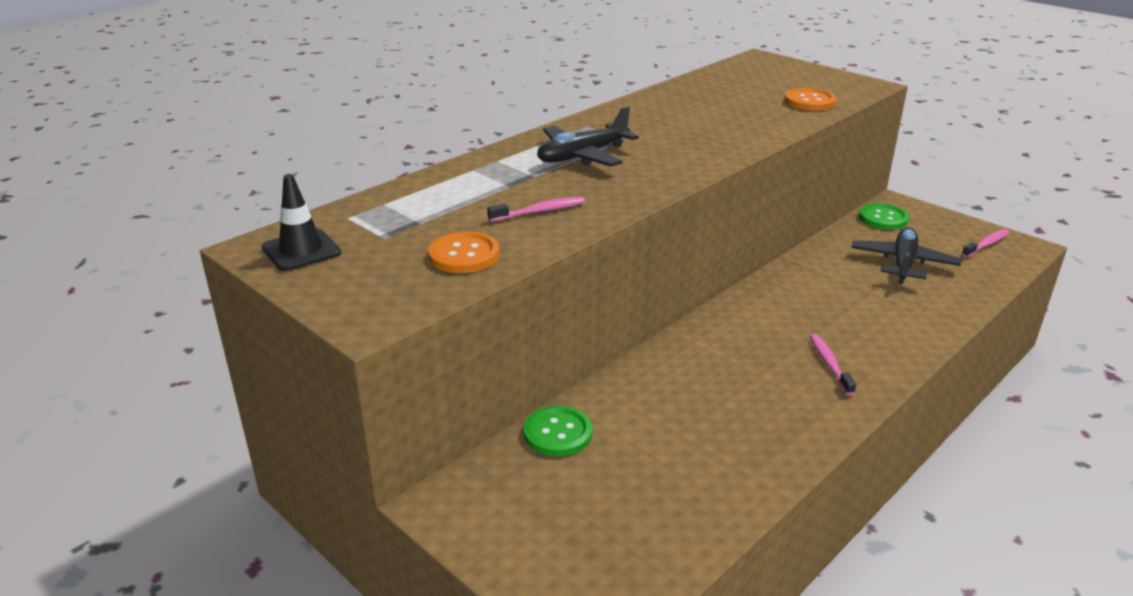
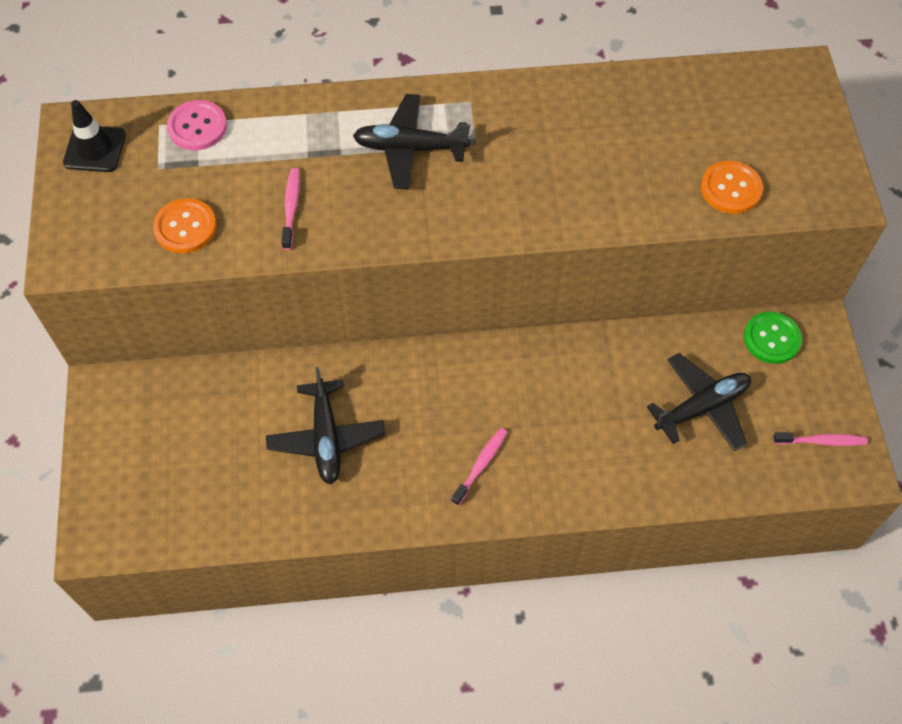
camera: 40 degrees right, 30 degrees up
(387, 206) = (197, 127): none -> pink button
(540, 211) = (291, 207): pink toothbrush -> pink toothbrush turned 105 degrees counterclockwise
(557, 433) = (223, 384): green button -> none
(695, 415) = (326, 437): none -> black plane

